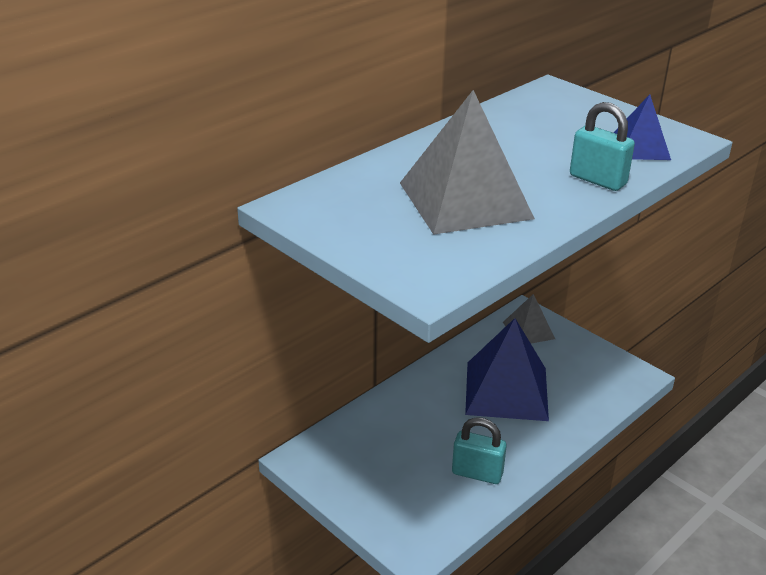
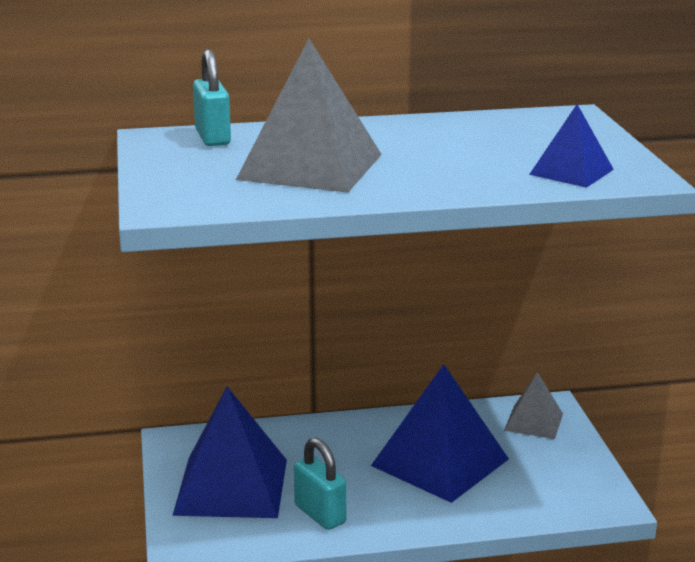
camera: 35 degrees right, 10 degrees down
(389, 480) = (231, 486): none -> blue pyramid
(597, 180) = (471, 183): turquoise padlock -> turquoise padlock (213, 137)

